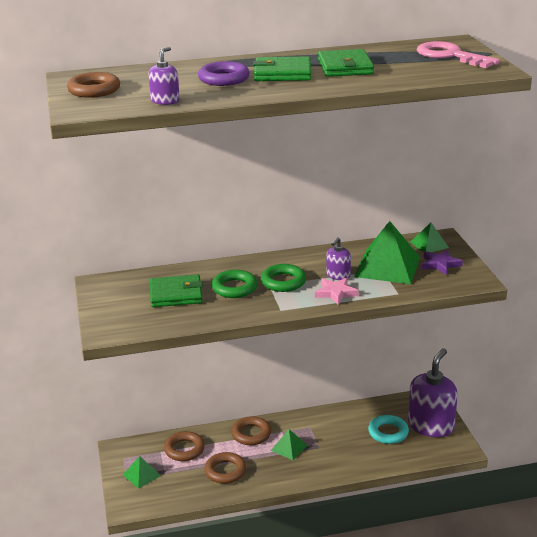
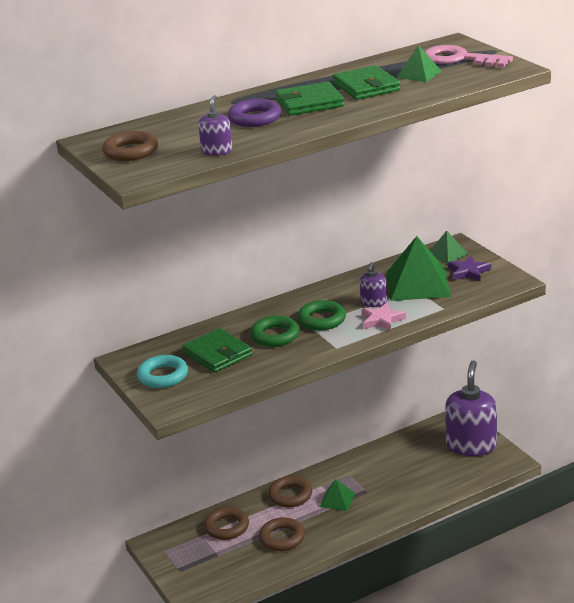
camera: 15 degrees left, 0 degrees up
(141, 475) = (194, 563): green pyramid -> green pyramid (419, 74)
(176, 294) = (218, 354): green wallet -> green wallet turned 75 degrees clockwise
(388, 432) = (431, 461): turquoise ring -> turquoise ring (163, 376)

